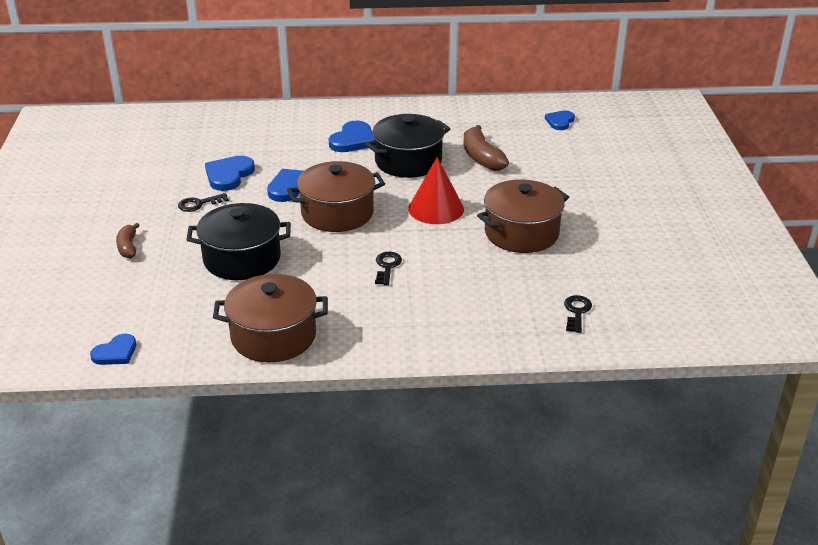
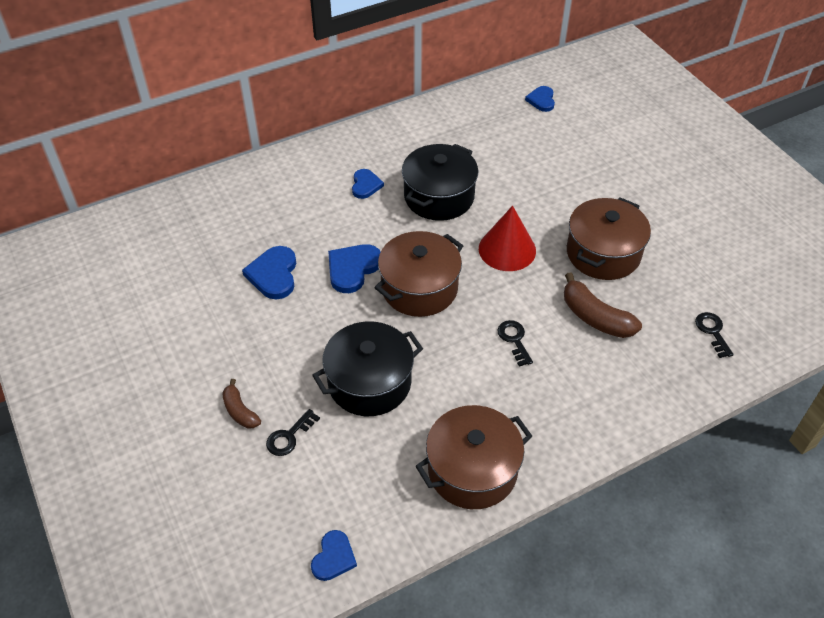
camera: 25 degrees left, 15 degrees up
(199, 204) = (271, 325): black key -> black key (289, 437)
(353, 140) = (365, 185): blue heart -> blue heart, size x0.65
(481, 158) = (503, 169): brown banana -> brown banana (595, 317)

